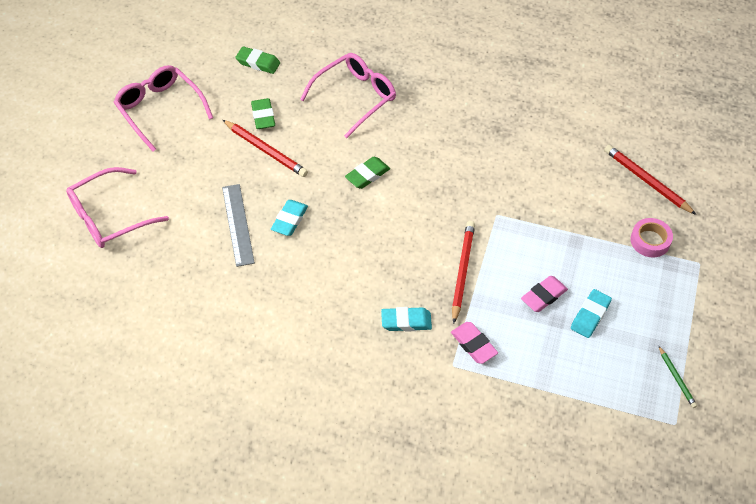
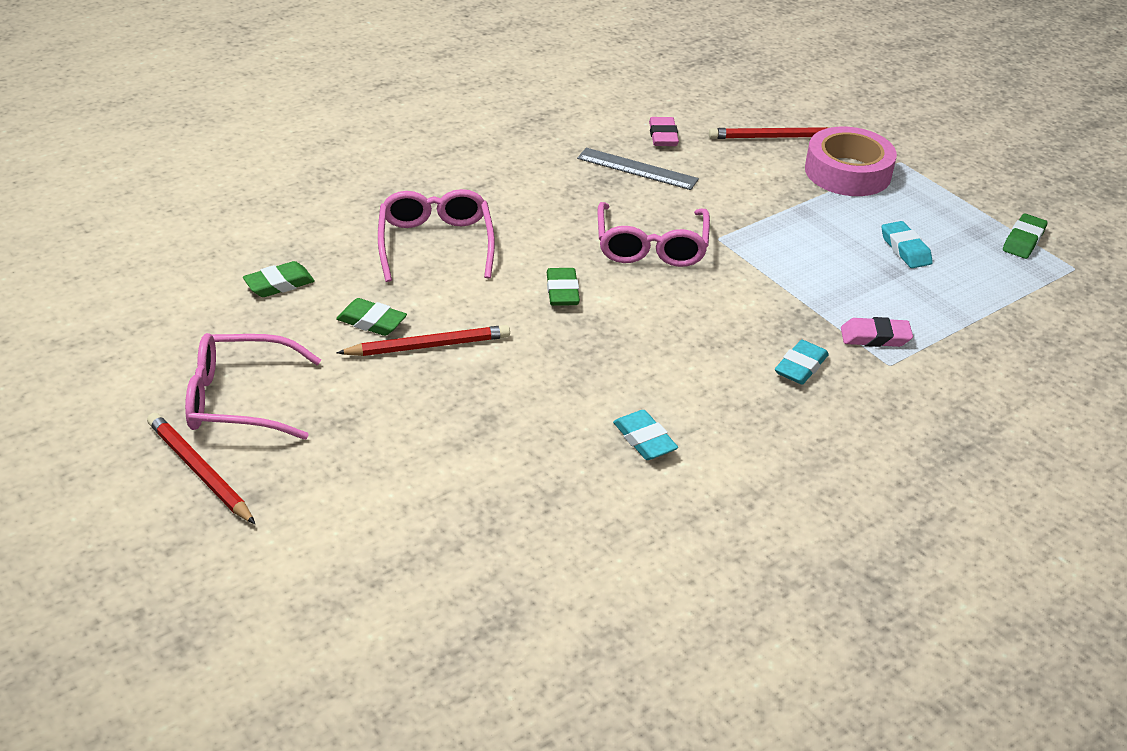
camera: 55 degrees left, 15 degrees down
(110, 216) = (367, 534): pink glasses -> pink glasses (651, 246)
(238, 224) = (518, 424): grey ruler -> grey ruler (637, 169)
(289, 220) = (560, 380): turquoise eraser -> turquoise eraser (644, 440)
(462, 271) = (770, 296): red pencil -> red pencil (199, 471)
(543, 296) = (854, 263): pink eraser -> pink eraser (663, 136)
(650, 241) = (847, 172): pink tape -> pink tape, size x1.82
(676, 378) = (1023, 240): green pencil -> green eraser

